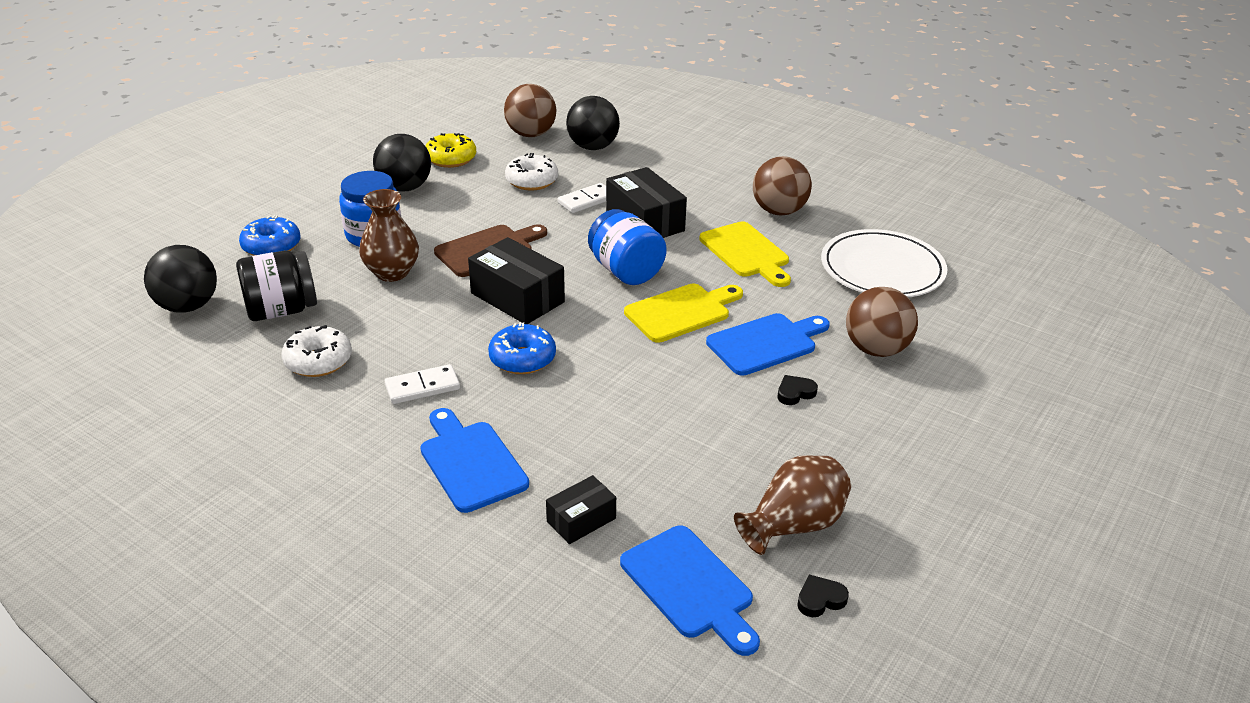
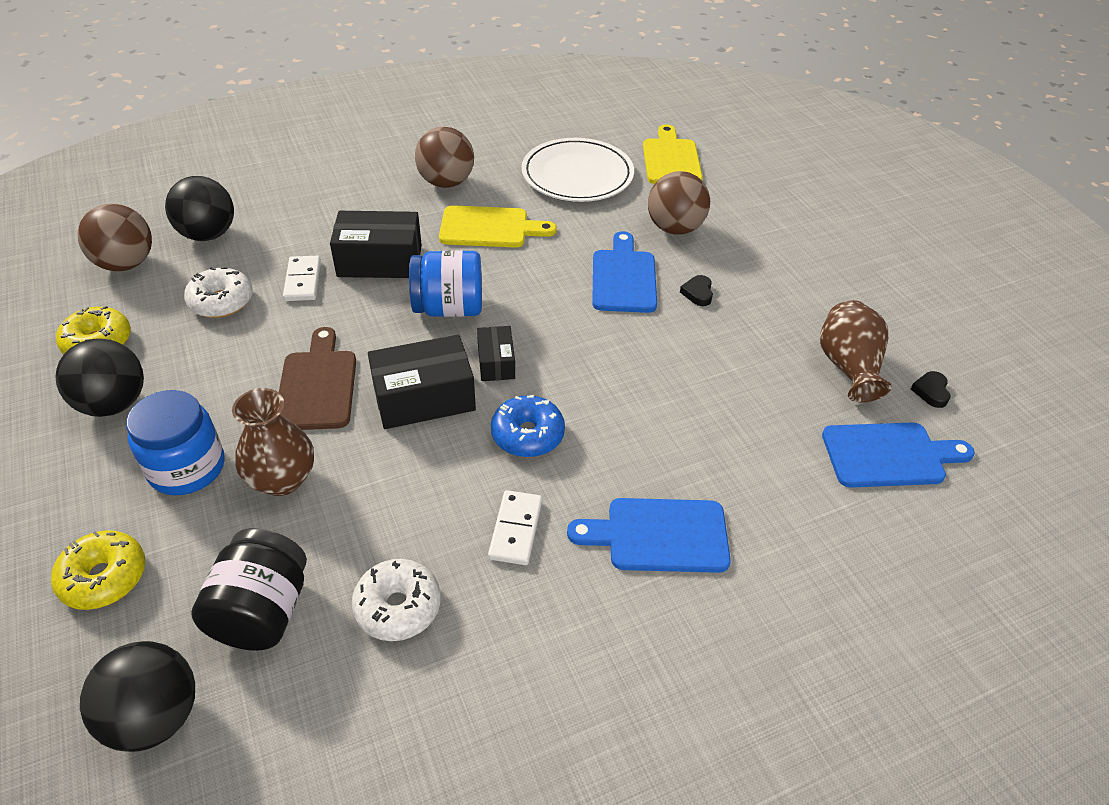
camera: 60 degrees left, 10 degrees up
(271, 246) = (104, 577): blue donut -> yellow donut
(581, 520) = (780, 488): black box -> black box (496, 362)
(681, 312) = (541, 303): yellow cutting board -> yellow cutting board (671, 159)

